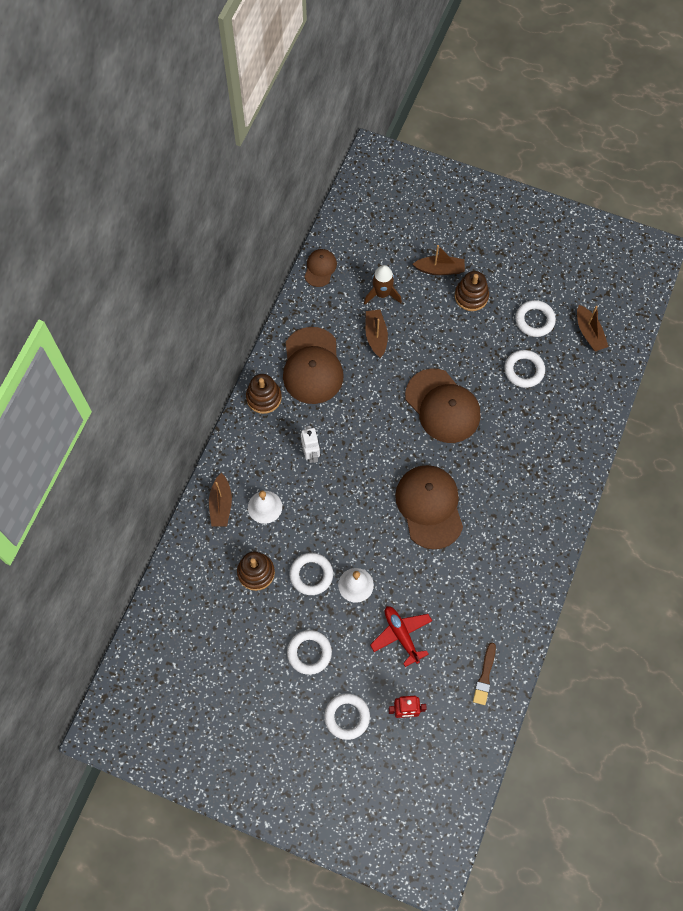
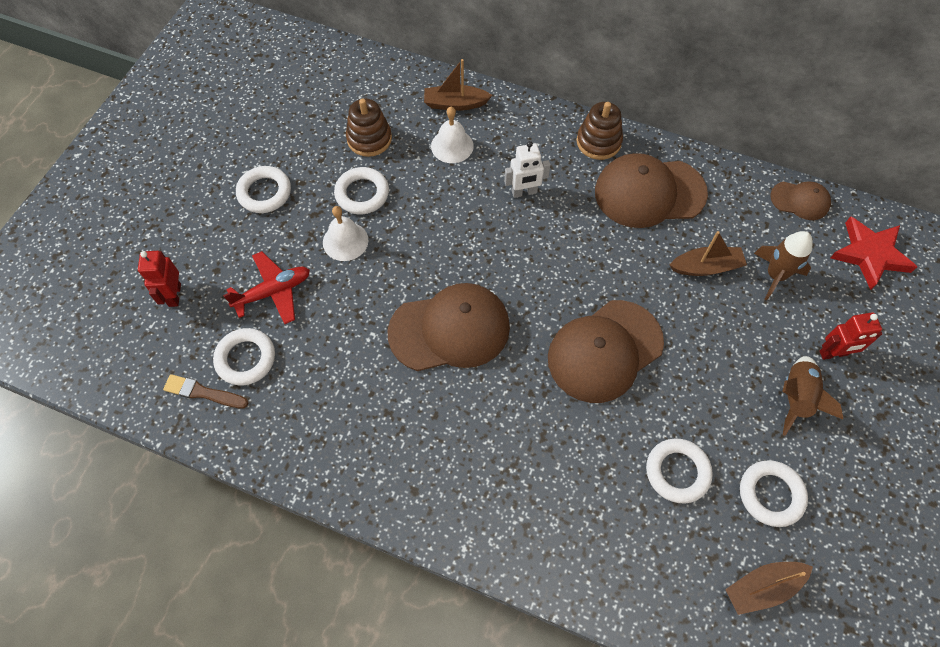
camera: 90 degrees right, 5 degrees down
(347, 717) = (180, 231): white ring -> white ring (246, 359)
(364, 234) = (870, 254): none -> red star
(439, 269) = (833, 353): brown boat -> red robot
(471, 296) = (796, 397): brown stacking toy -> brown rocket

